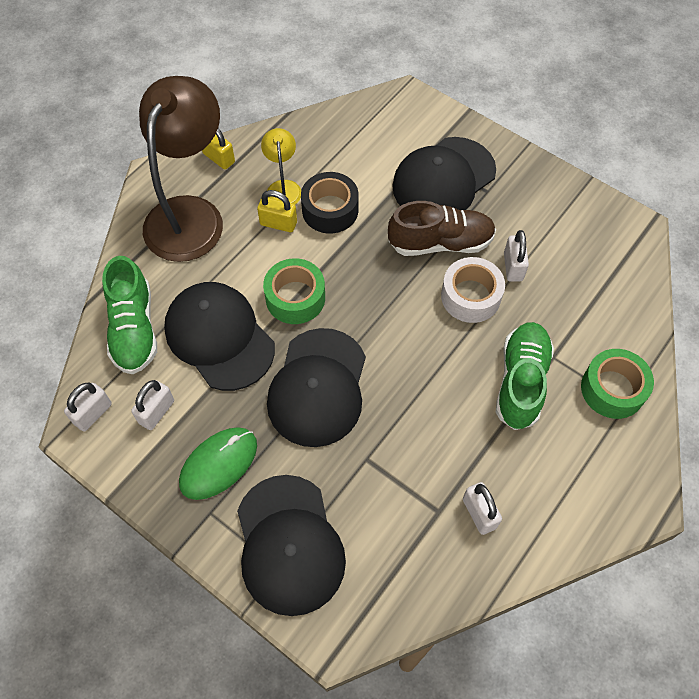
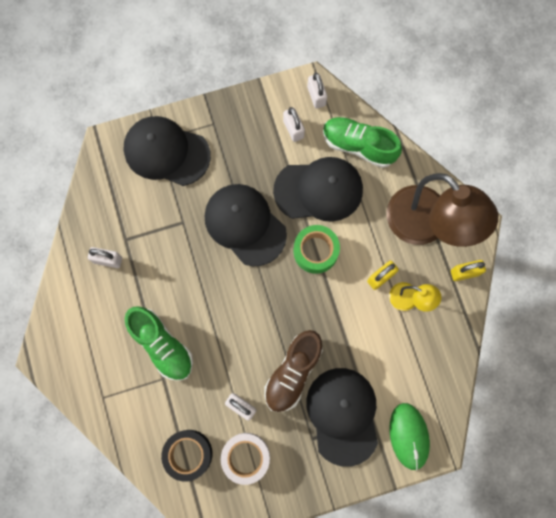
camera: 125 degrees right, 15 degrees up
(218, 464) = (237, 143): green mouse -> green mouse (409, 436)
(330, 210) = (369, 318): black tape -> black tape (188, 454)
(470, 296) = (240, 361): white tape -> white tape (246, 457)
(612, 389) = (117, 397): green tape -> none

